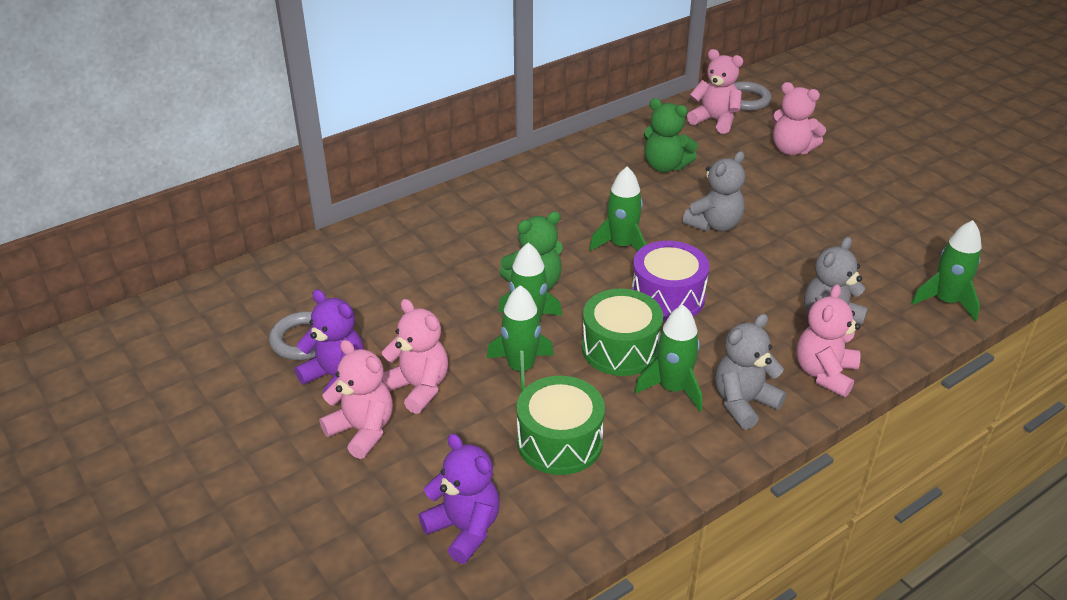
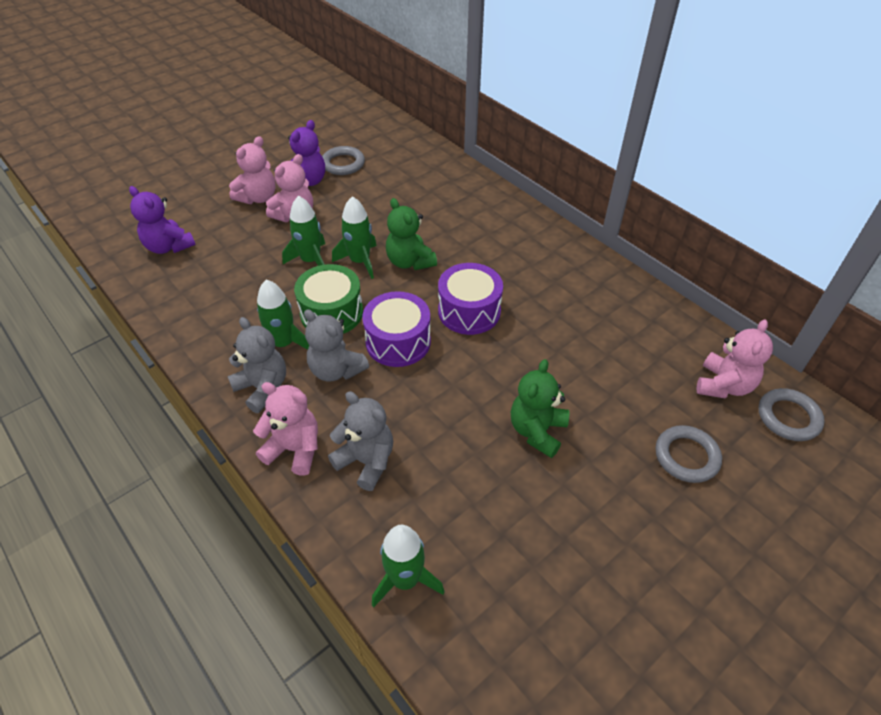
camera: 85 degrees right, 10 degrees up
(464, 529) = (169, 246): purple teddy bear -> purple teddy bear turned 90 degrees clockwise
(559, 442) = (235, 284): green drum -> none
(621, 245) = (469, 311): green rocket -> purple drum
(665, 166) = (611, 341): green teddy bear -> green teddy bear (537, 431)
(714, 224) = (515, 378): grey teddy bear -> grey teddy bear (336, 370)
(791, 149) = (686, 456): pink teddy bear -> grey ring

